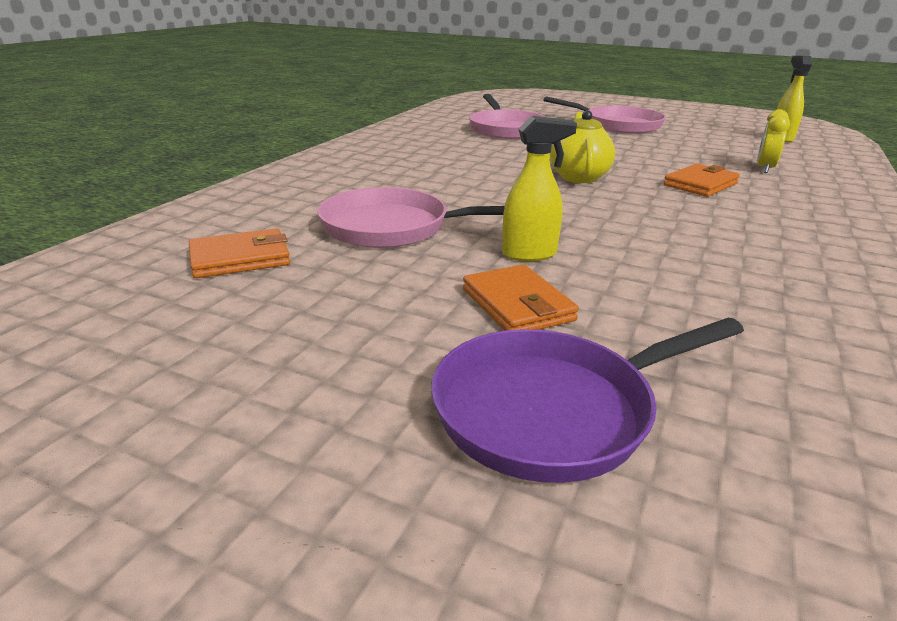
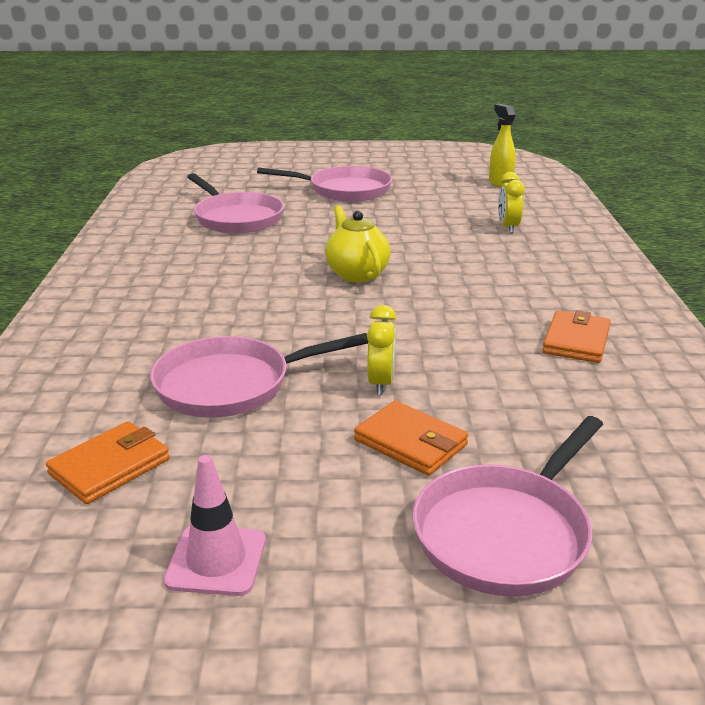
camera: 25 degrees left, 0 degrees up
(246, 346) = (216, 560): none -> pink traffic cone
(530, 254) = (381, 383): yellow spray bottle -> yellow clock
(554, 410) = (506, 532): purple pan -> pink pan
(700, 184) = (467, 260): orange wallet -> orange wallet (576, 341)

